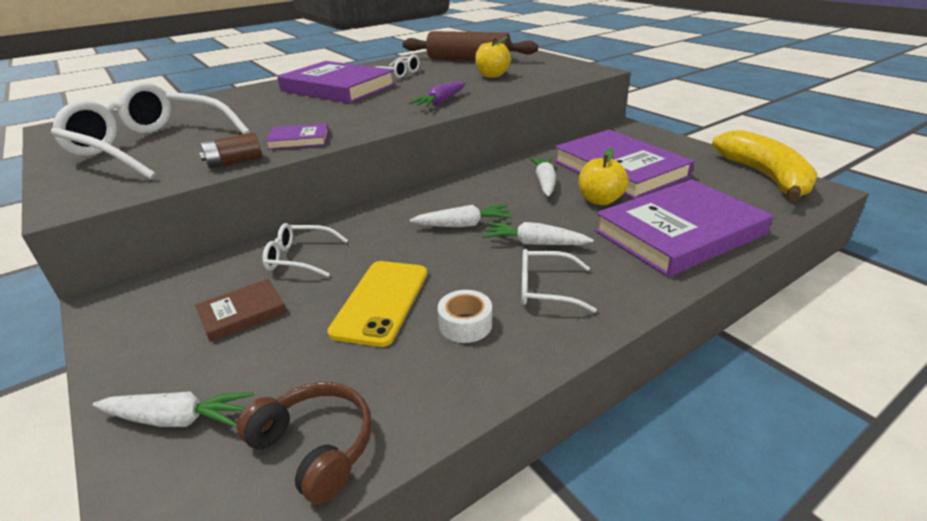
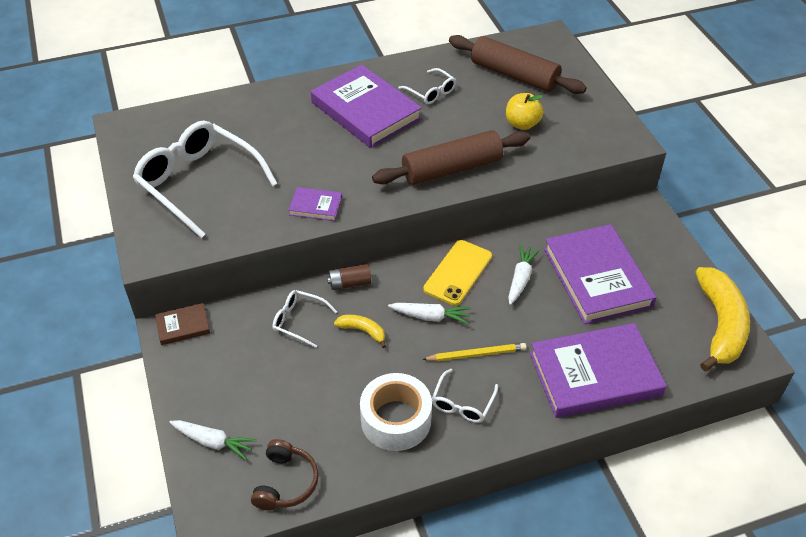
camera: 15 degrees right, 15 degrees up
(234, 162) = (262, 228): brown battery -> brown battery (349, 283)
(242, 313) = (254, 367): brown book -> brown book (183, 326)
(315, 447) = (285, 482): brown headphones -> brown headphones turned 45 degrees clockwise
(381, 302) = (346, 383): yellow phone -> yellow phone (458, 272)
(386, 251) = (362, 331): none -> yellow banana
(440, 102) = (452, 169): purple carrot -> brown rolling pin
(465, 324) = (396, 420): white tape -> white tape, size x1.94
(534, 243) = (476, 354): white carrot -> yellow pencil
(545, 289) = (462, 403): white glasses -> white glasses turned 90 degrees counterclockwise
(600, 200) = (555, 316): yellow apple -> none

